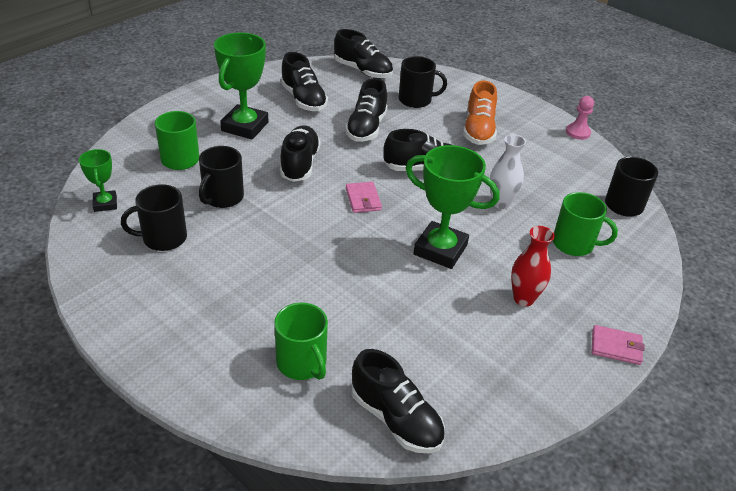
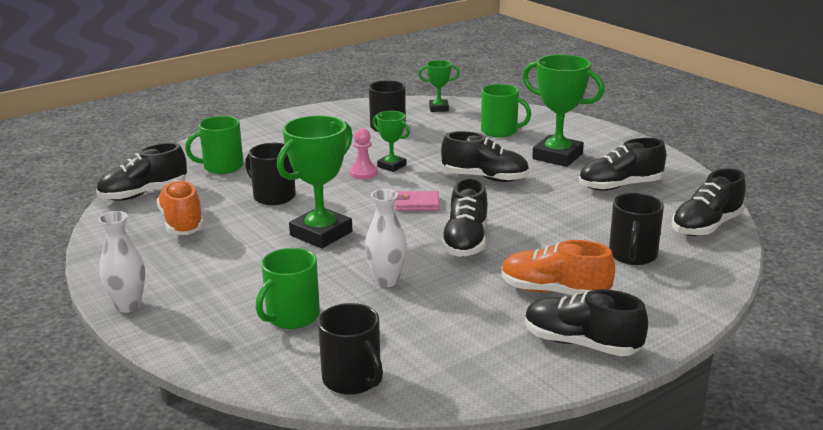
camera: 105 degrees right, 15 degrees down
(222, 197) = (436, 146): black mug -> black mug (273, 196)
(280, 223) = (391, 166): none -> green trophy
(366, 128) = (557, 216): black shoe -> black shoe (581, 344)
(455, 357) = (182, 223): none -> orange shoe
(523, 298) = (227, 267): red vase -> none
(578, 132) = (550, 383): pink pawn -> pink pawn (363, 173)
(616, 347) = (128, 306): pink wallet -> white vase

